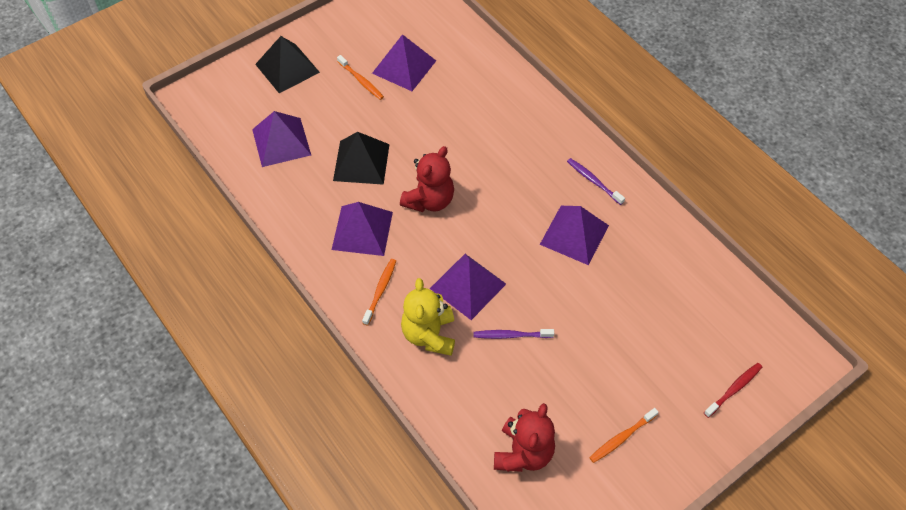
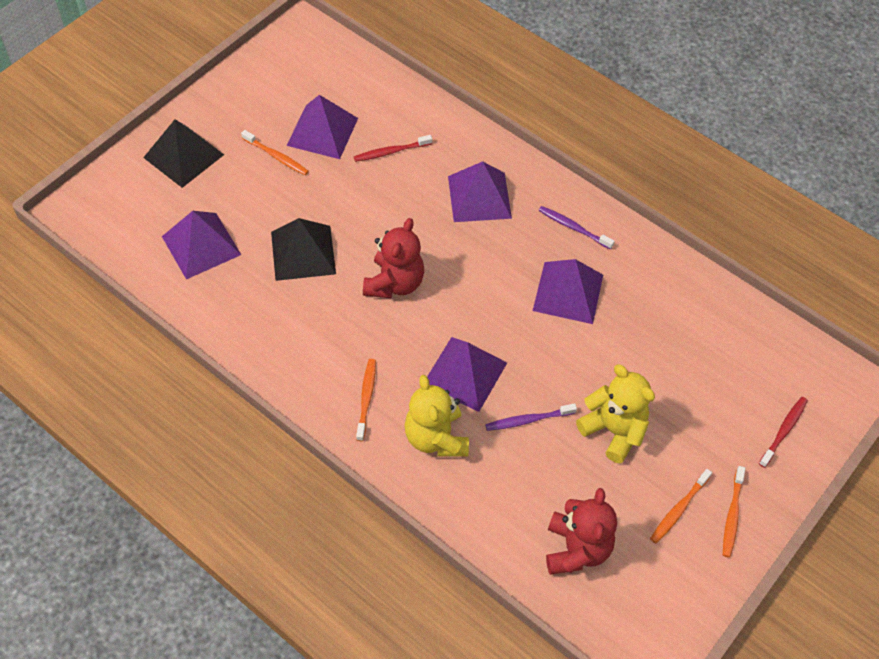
camera: 15 degrees left, 0 degrees up
(362, 230) = (326, 332): purple pyramid -> purple pyramid (479, 197)
(456, 92) = (391, 152): none -> red toothbrush
(582, 359) = (613, 430): none -> yellow teddy bear
(668, 452) = (732, 515): none -> orange toothbrush

